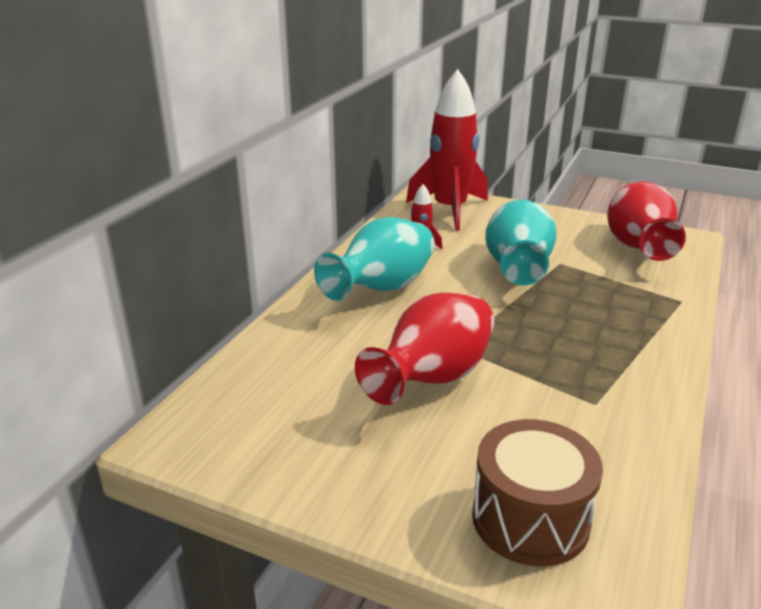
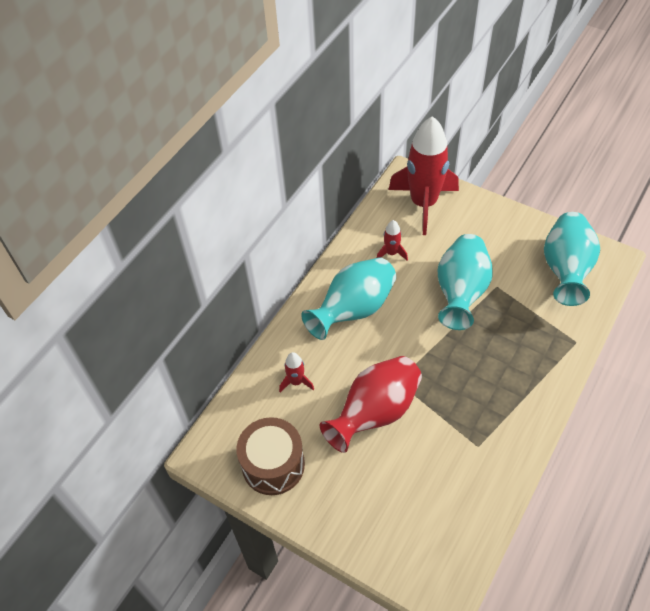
camera: 10 degrees right, 25 degrees up
(310, 355) = (296, 382): none -> red rocket
(530, 518) = (412, 538): brown drum -> brown drum (273, 465)
(637, 248) = (565, 270): red vase -> turquoise vase

